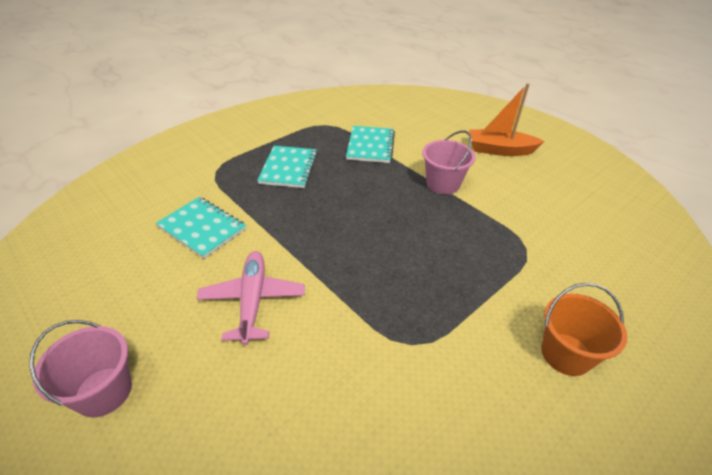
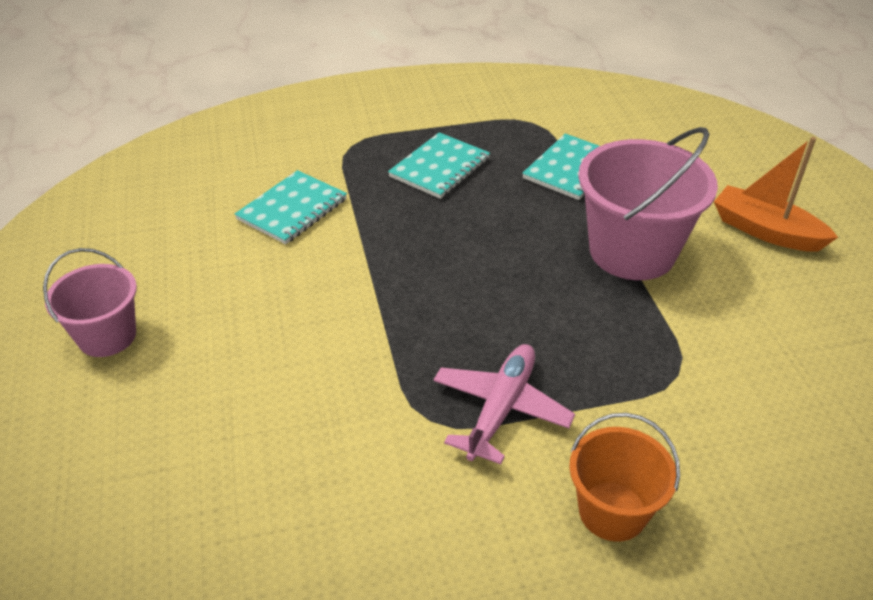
camera: 30 degrees right, 0 degrees up
(202, 228) = (292, 209): turquoise notebook -> turquoise notebook turned 60 degrees clockwise
(253, 300) = (293, 306): pink plane -> pink plane (501, 408)
(443, 184) = (632, 251): pink bucket -> pink bucket, size x1.68

